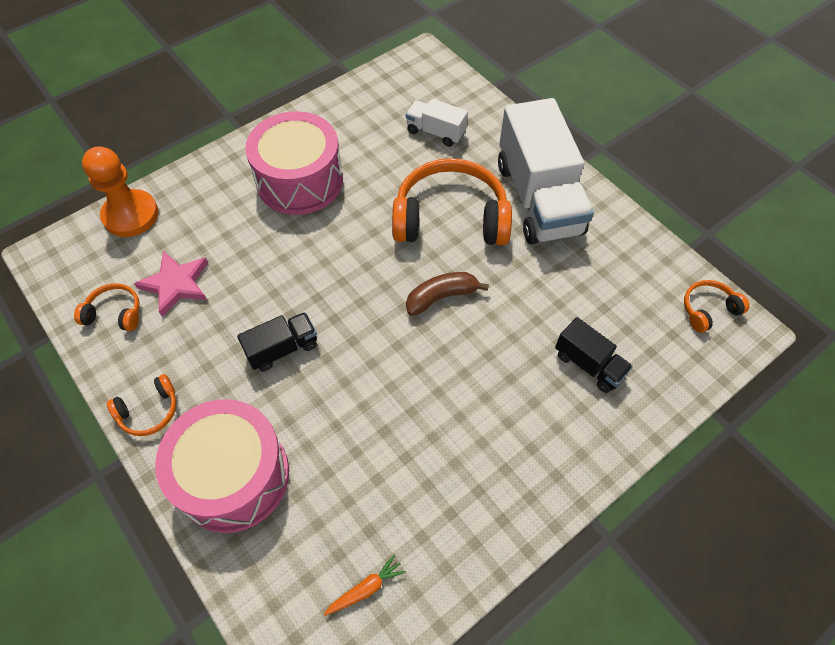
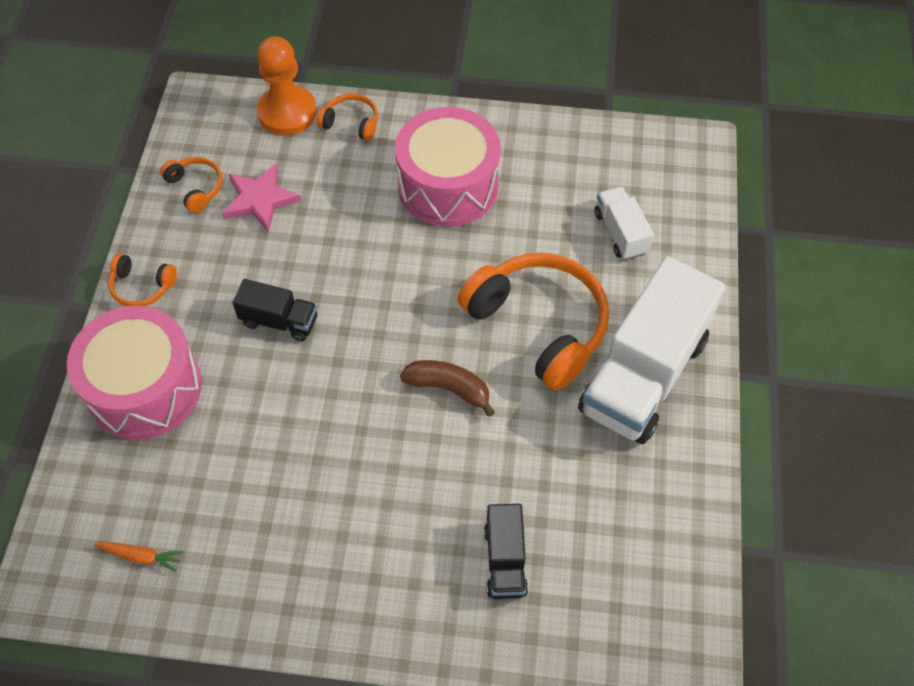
camera: 45 degrees right, 0 degrees up
(708, 310) = (680, 619): orange headphones -> orange headphones (351, 123)

